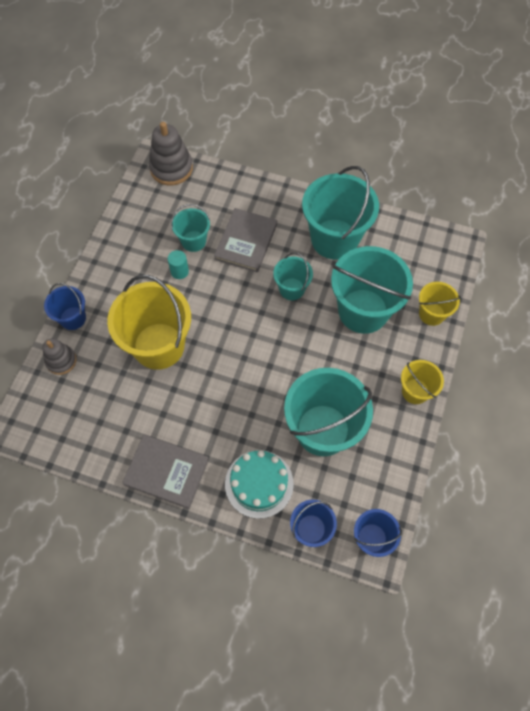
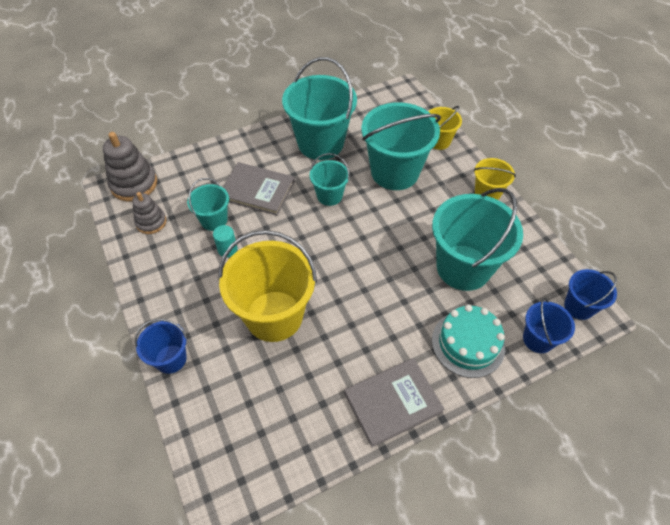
camera: 45 degrees left, 10 degrees down
(61, 361) = (199, 402): grey stacking toy -> grey stacking toy (151, 222)
(246, 241) = (257, 190): grey book -> grey book turned 45 degrees counterclockwise

